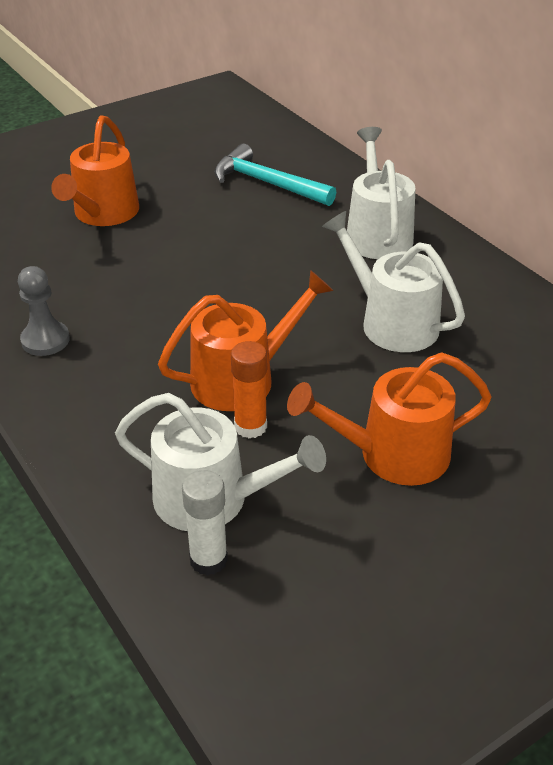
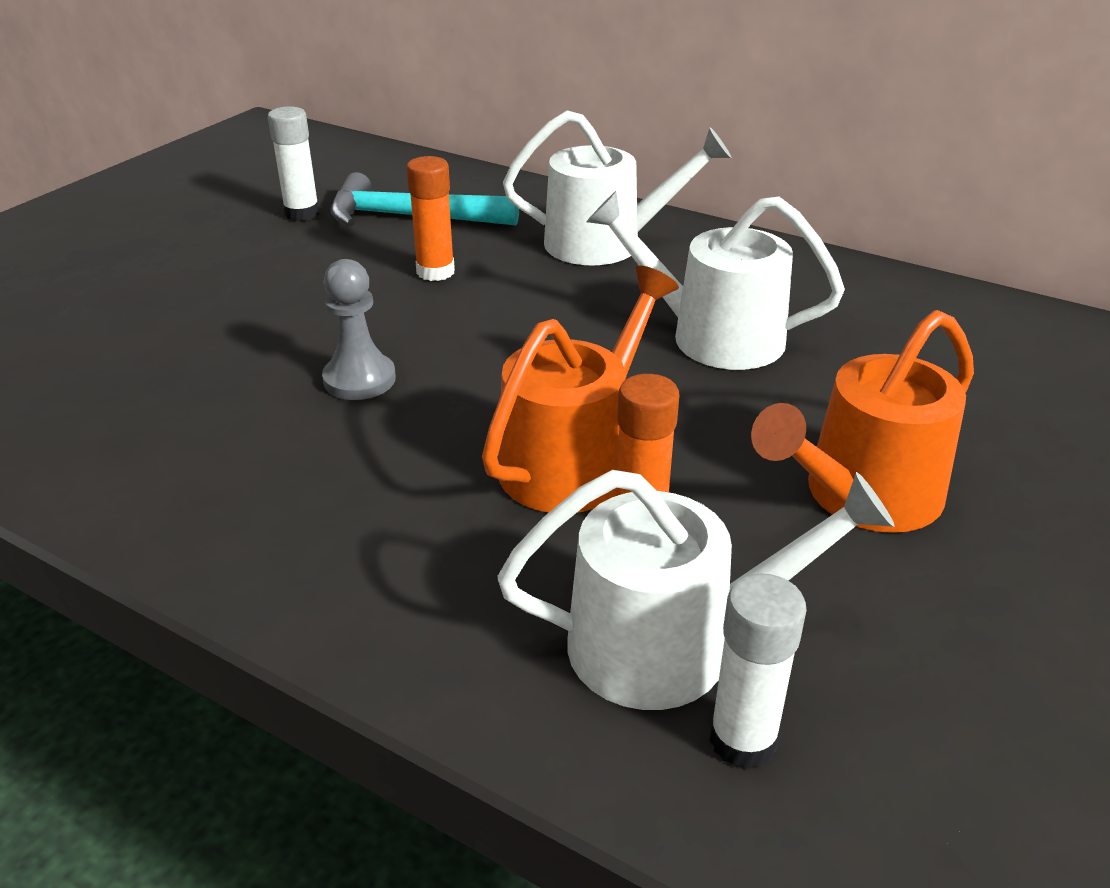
camera: 25 degrees left, 5 degrees down
(45, 340) = (219, 494): grey pawn -> grey pawn (359, 379)
(103, 213) = (194, 300): orange watering can -> none
(202, 165) = (302, 213): none -> white glue stick
(253, 229) = (435, 272): none -> orange glue stick
(377, 234) = (605, 243): white watering can -> white watering can turned 120 degrees clockwise

